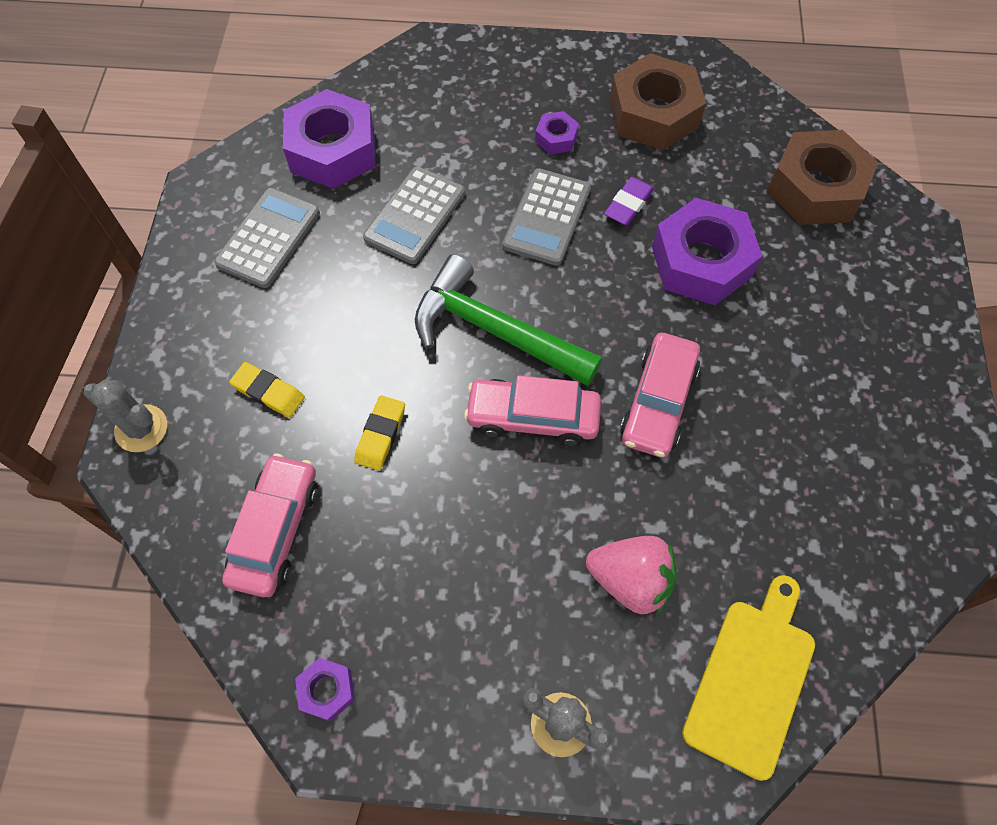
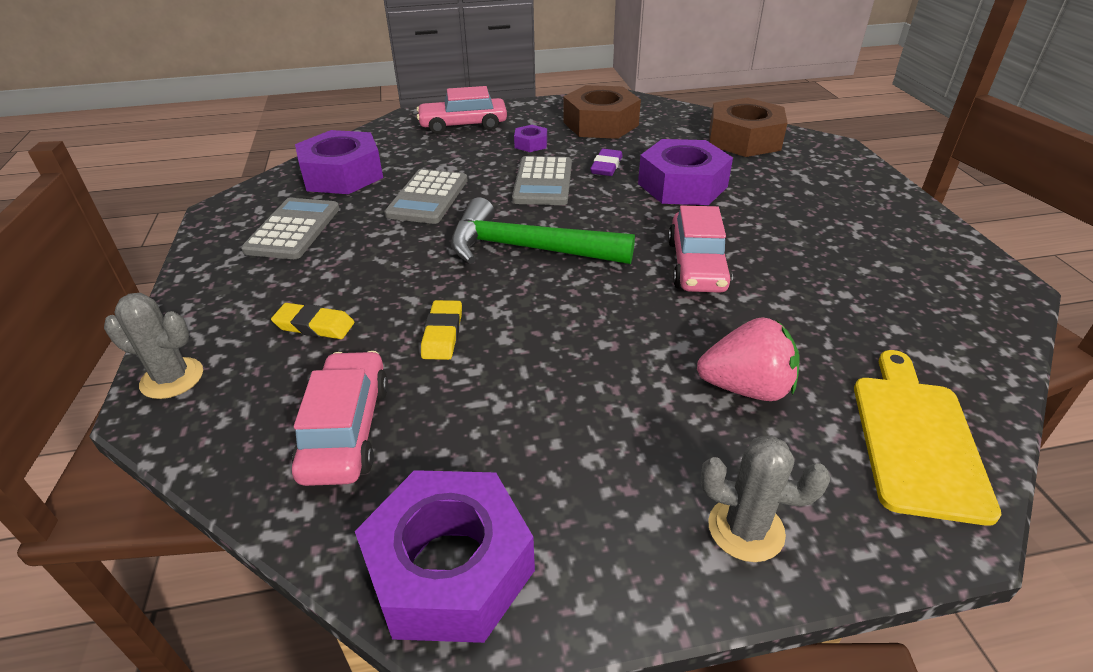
camera: 15 degrees left, 25 degrees down
(327, 690) = (450, 568): purple nut -> purple nut, size x2.18
(532, 417) = (588, 295): pink car -> pink car (463, 125)

